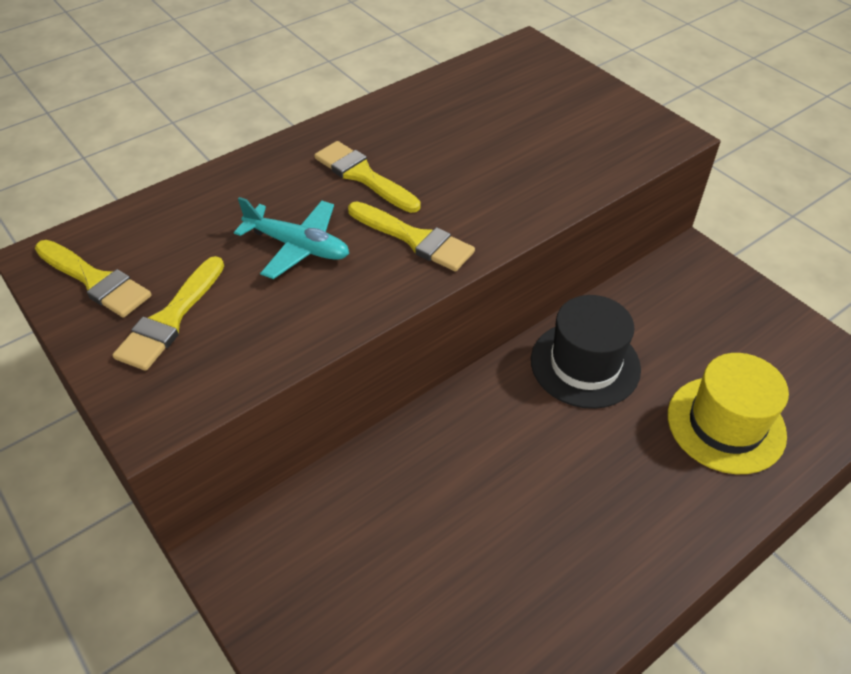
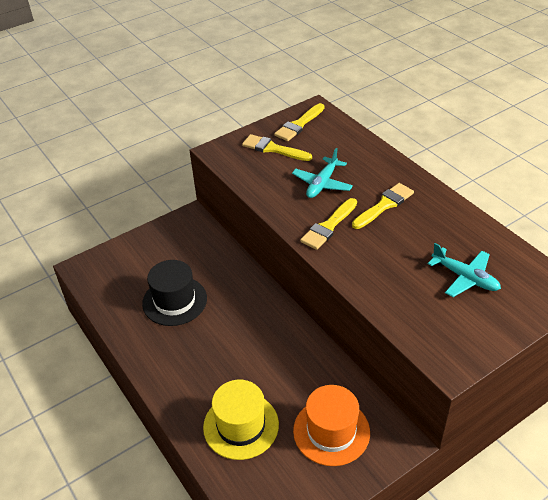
camera: 95 degrees right, 5 degrees down
(516, 113) = (465, 278): none -> turquoise plane
(585, 364) = (293, 357): black hat -> black hat (174, 301)
(701, 321) = (331, 431): none -> orange hat

